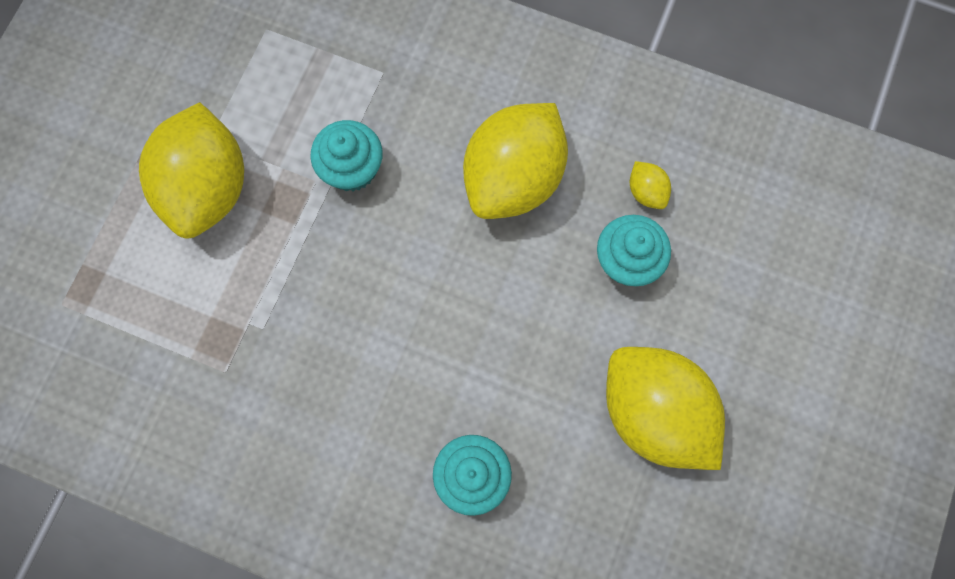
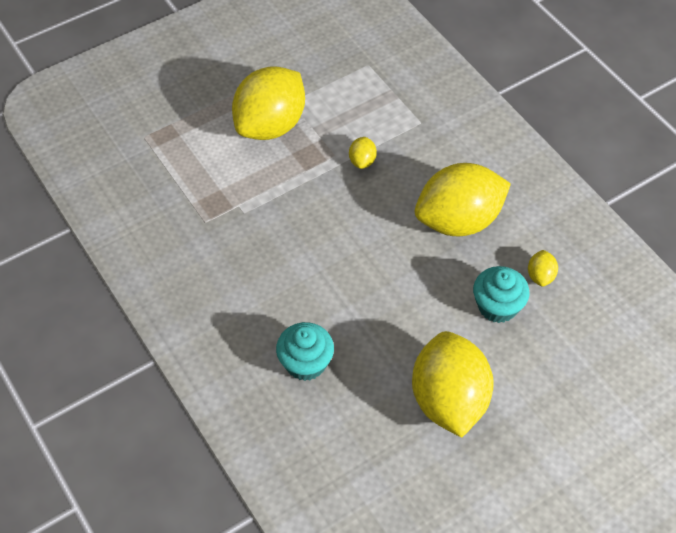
camera: 35 degrees right, 20 degrees down
(352, 168) = (362, 161): turquoise cupcake -> yellow lemon

